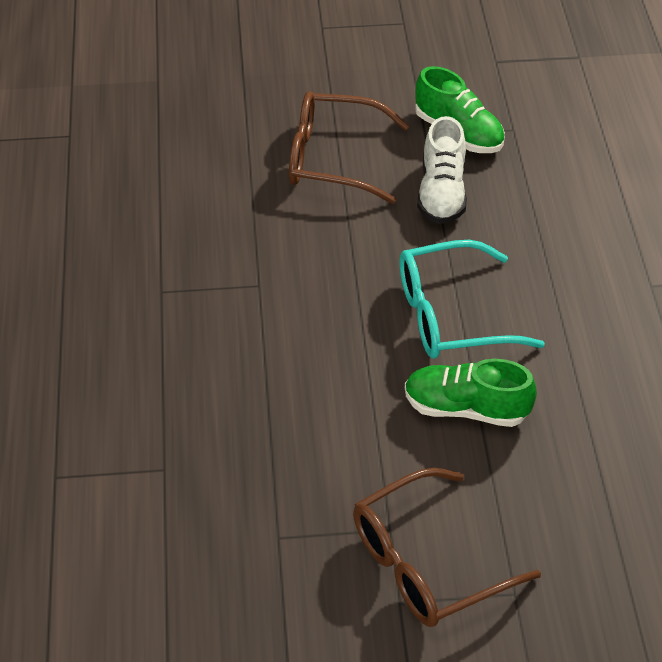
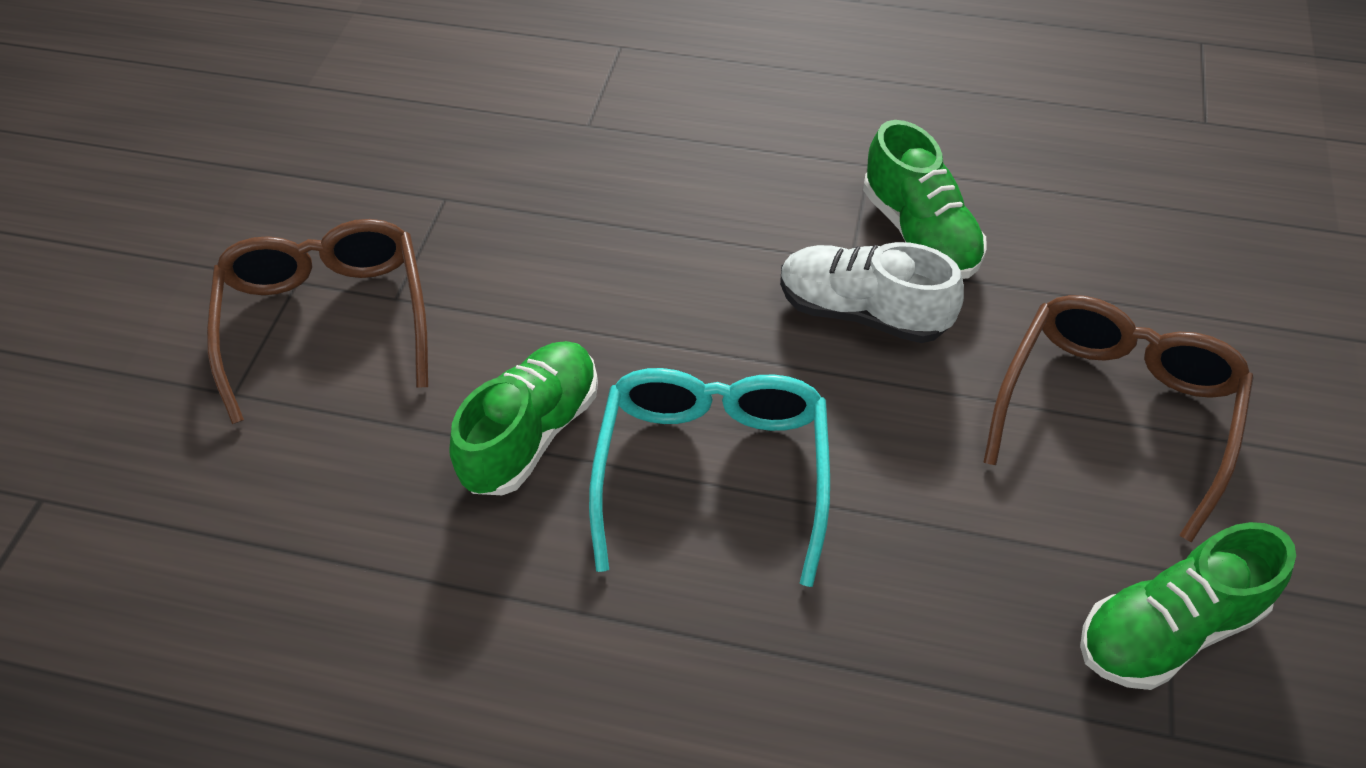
camera: 110 degrees right, 5 degrees up
(221, 256) = (919, 232): none -> green shoe
(441, 193) = (1000, 545): white shoe -> white shoe (862, 312)

